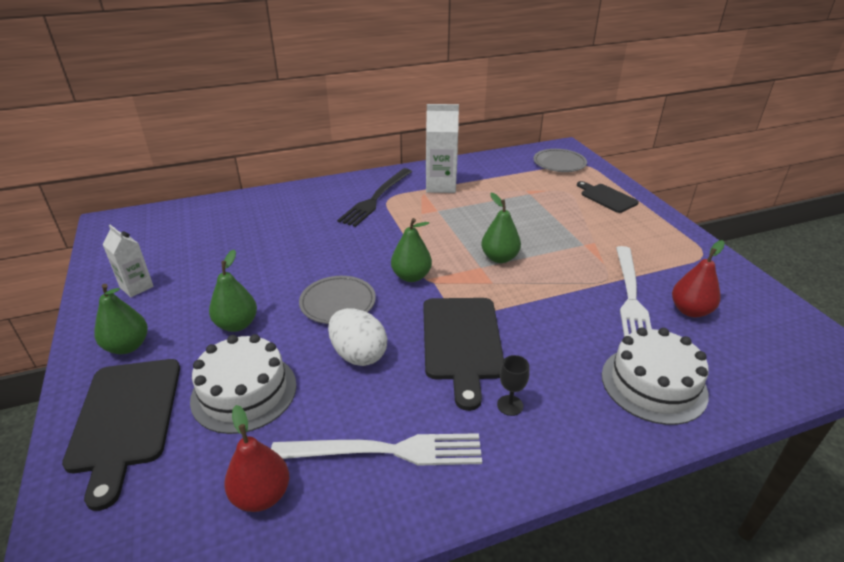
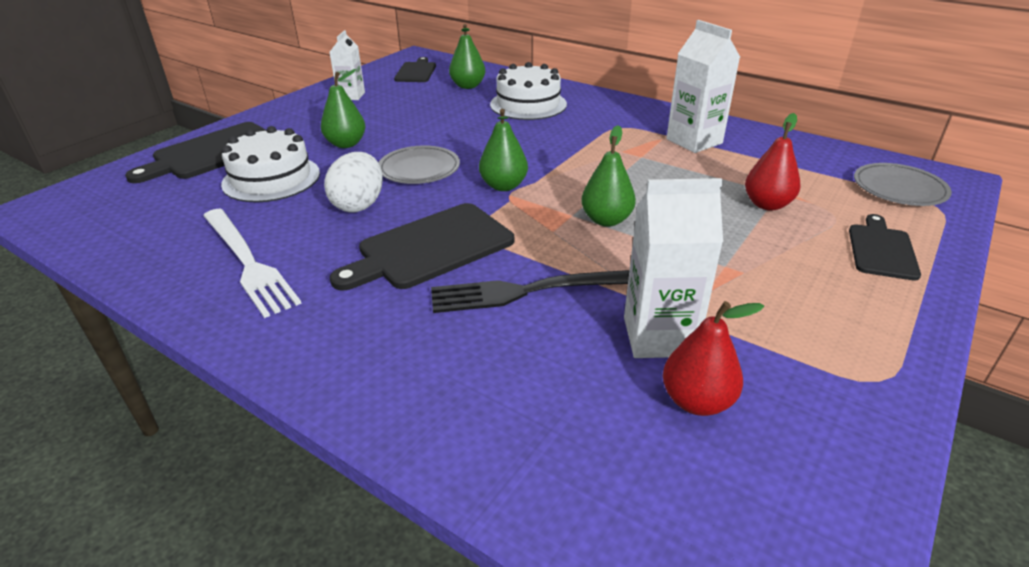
camera: 55 degrees right, 0 degrees up
(127, 346) = (284, 121): green pear -> green pear (468, 86)
(147, 235) = (416, 72): none -> black cutting board
(261, 495) = (168, 229): red pear -> red pear (767, 204)
(376, 198) = (610, 122): black fork -> black fork (534, 291)
(510, 405) = (359, 308): black goblet -> none
(631, 296) = (659, 336): white fork -> white carton
(653, 384) = (489, 404): white cake -> white cake (528, 104)

